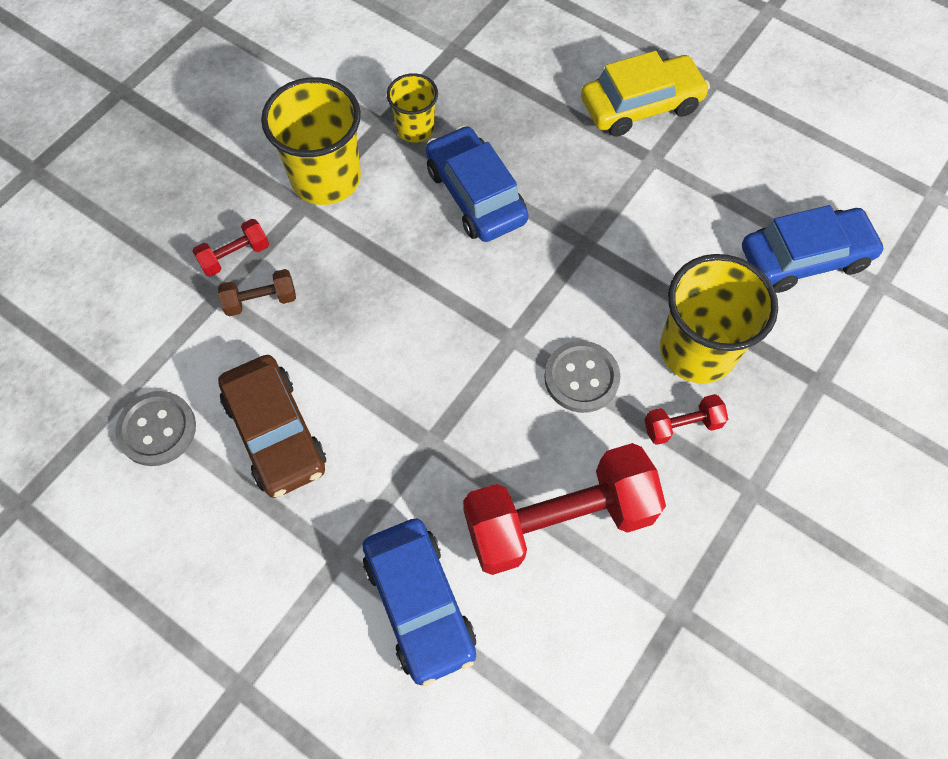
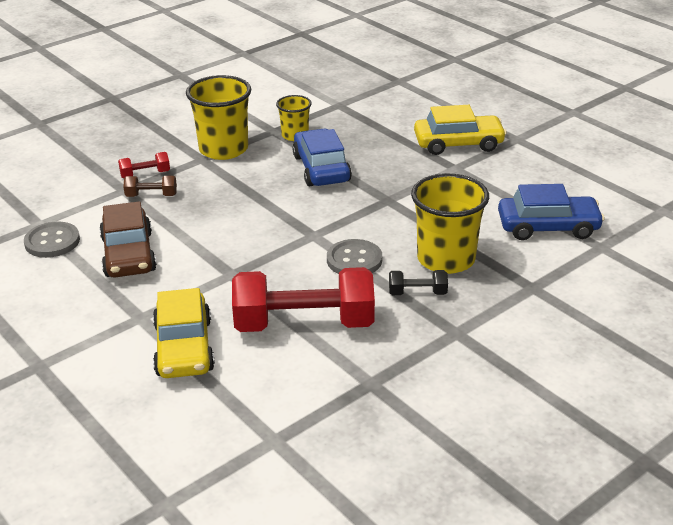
camera: 15 degrees right, 30 degrees down
(419, 603) = (184, 347): blue car -> yellow car
(682, 425) = (417, 293): red dumbbell -> black dumbbell

